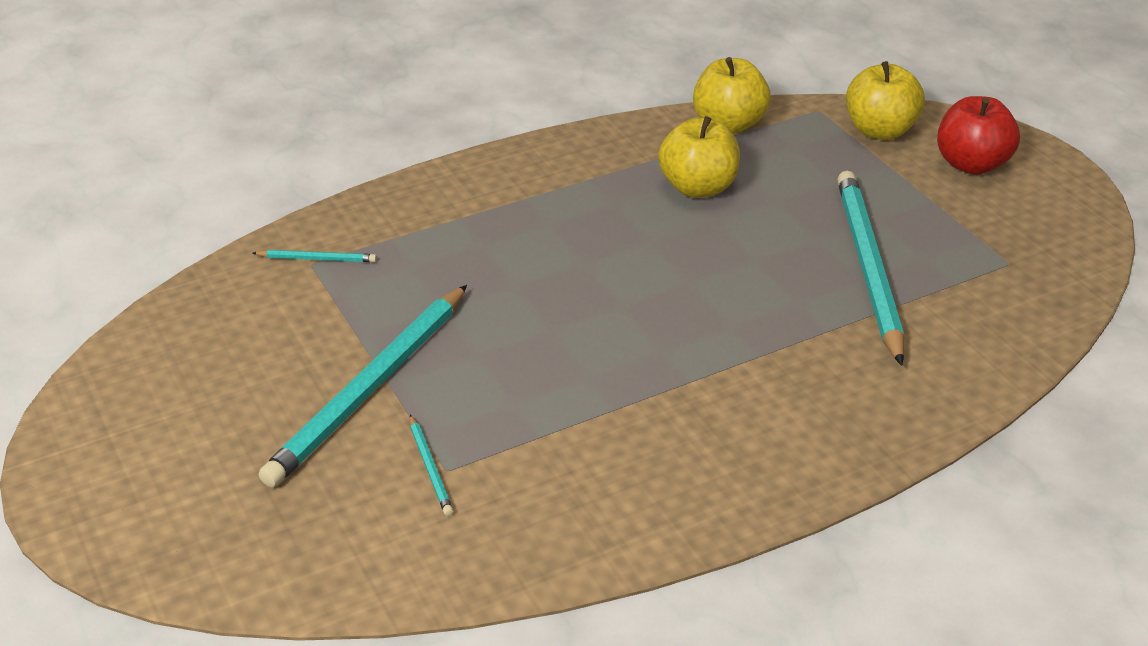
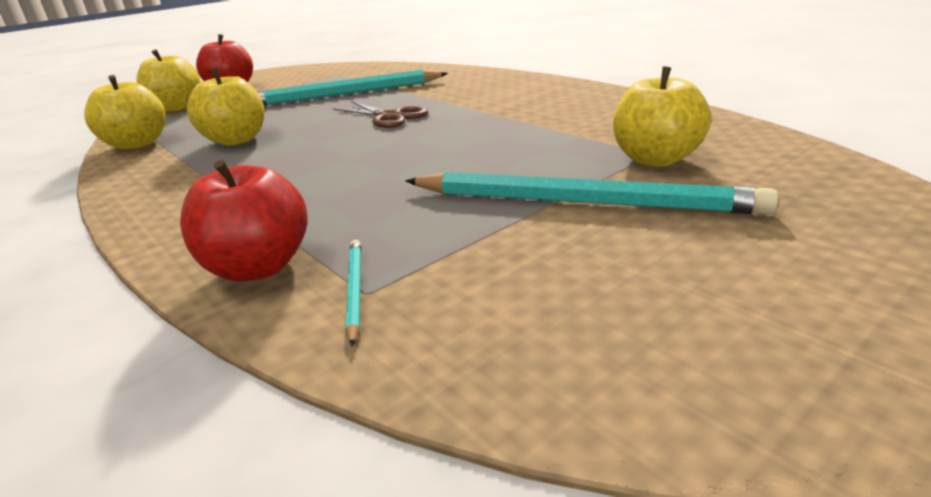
camera: 100 degrees left, 10 degrees down
(379, 219) = (258, 267): none -> red apple
(430, 468) = (655, 159): turquoise pencil -> yellow apple
(719, 299) = (389, 117): none -> brown scissors

